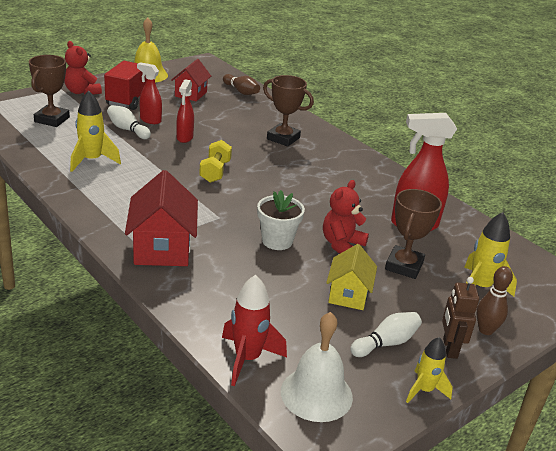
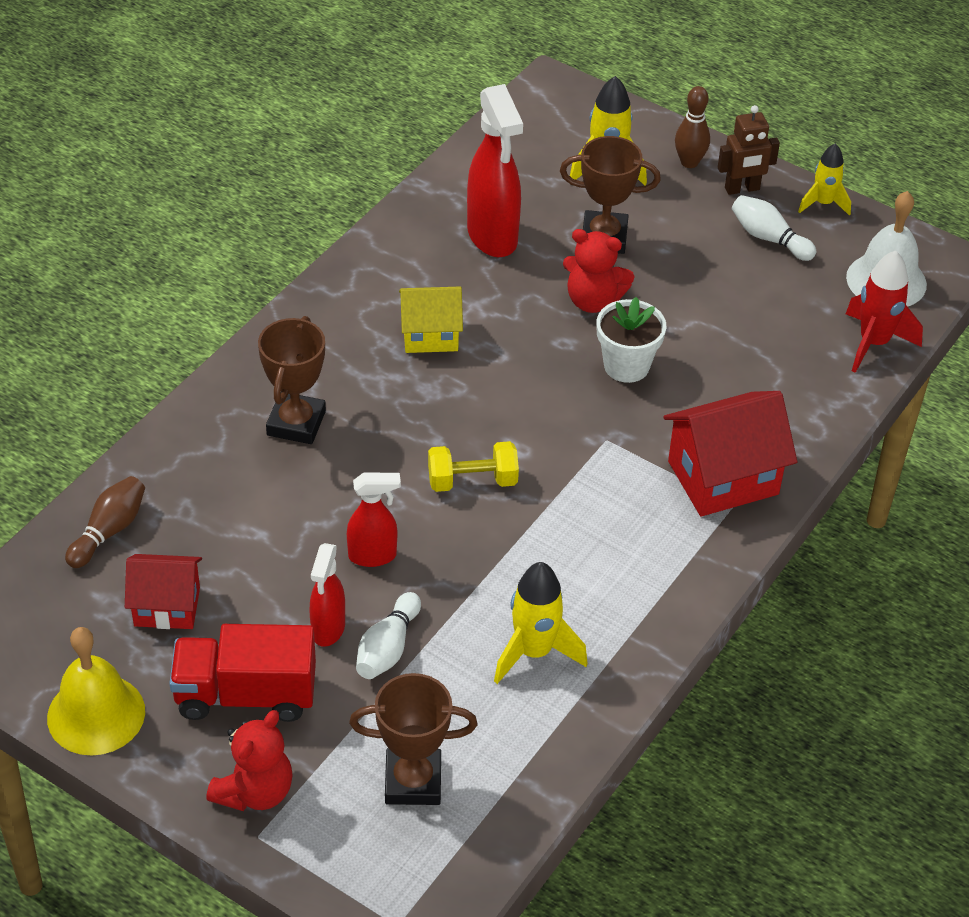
camera: 105 degrees left, 15 degrees up
(348, 295) = (701, 280): yellow house -> yellow house (430, 335)

